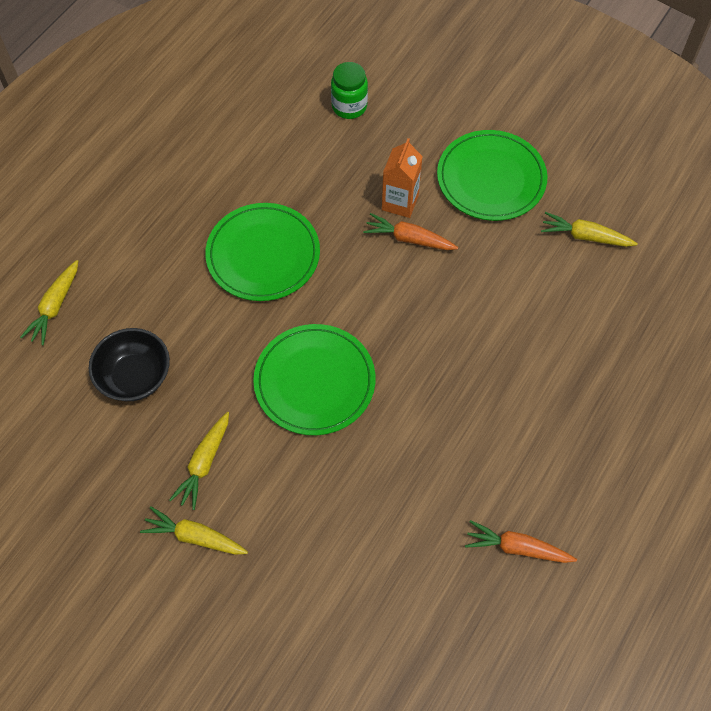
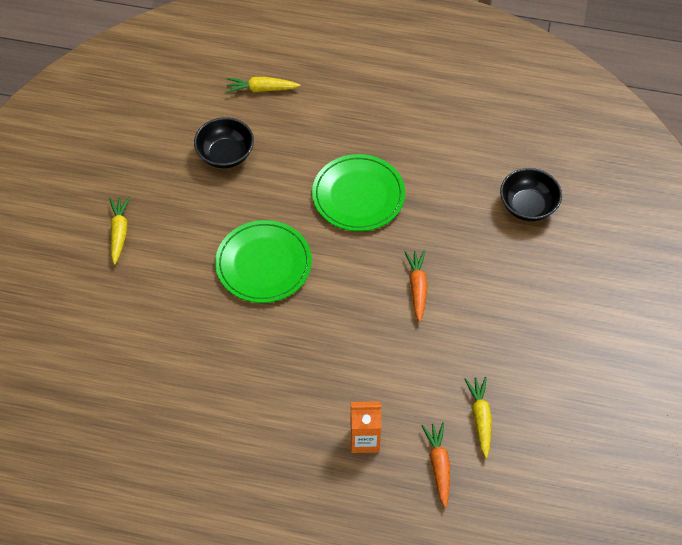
camera: 70 degrees right, 5 degrees down
(204, 463) = (174, 218): yellow carrot -> none
(349, 106) = (528, 206): green jar -> black bowl
(400, 202) = (449, 271): orange carton -> orange carton (364, 439)
(491, 178) = (506, 330): green plate -> none
(517, 548) = (176, 438): orange carrot -> orange carrot (439, 466)

